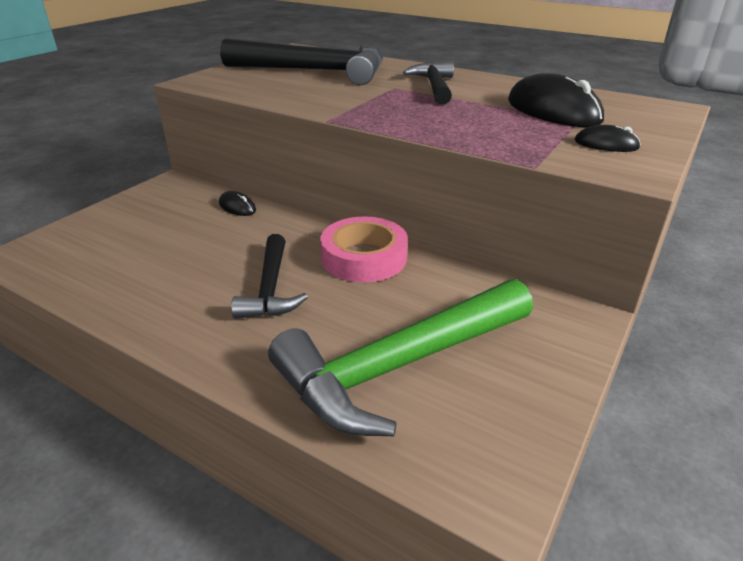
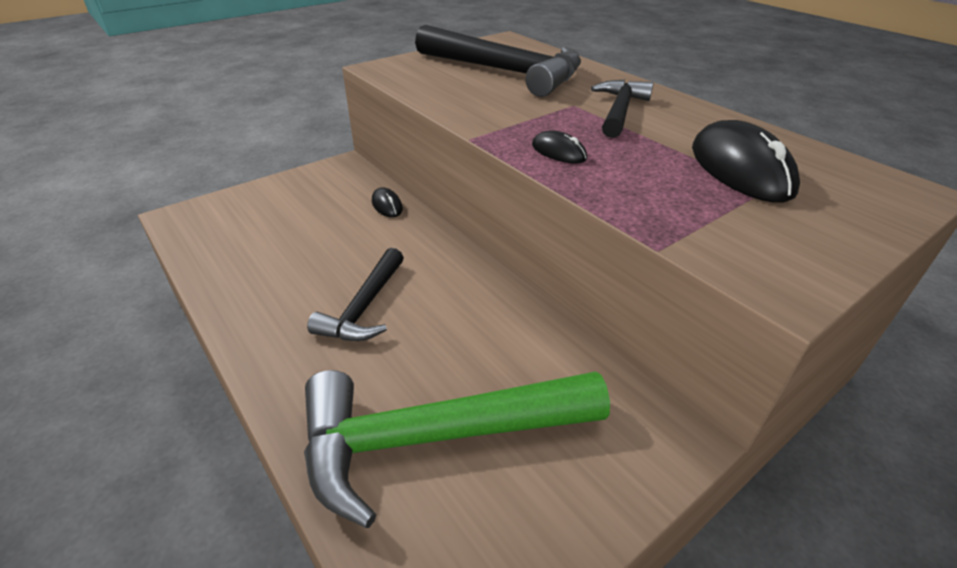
camera: 20 degrees right, 5 degrees up
(364, 257) = (474, 294): pink tape -> none
(606, 144) = (775, 234): black mouse -> black mouse (558, 152)

